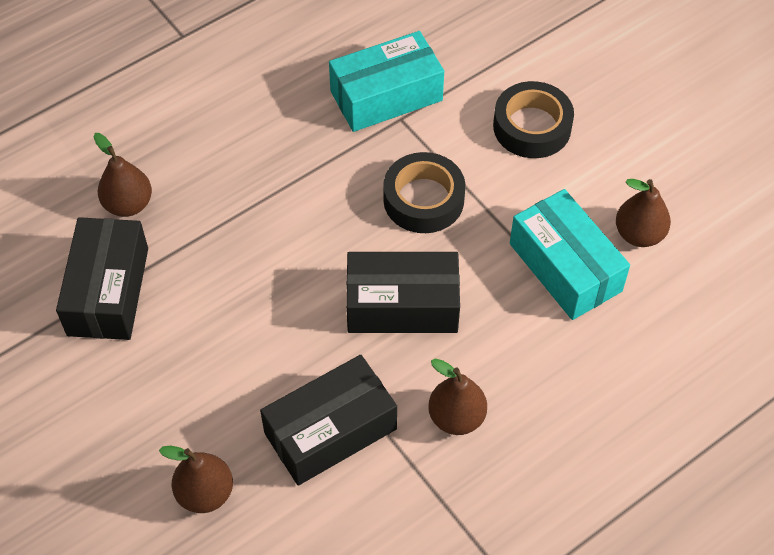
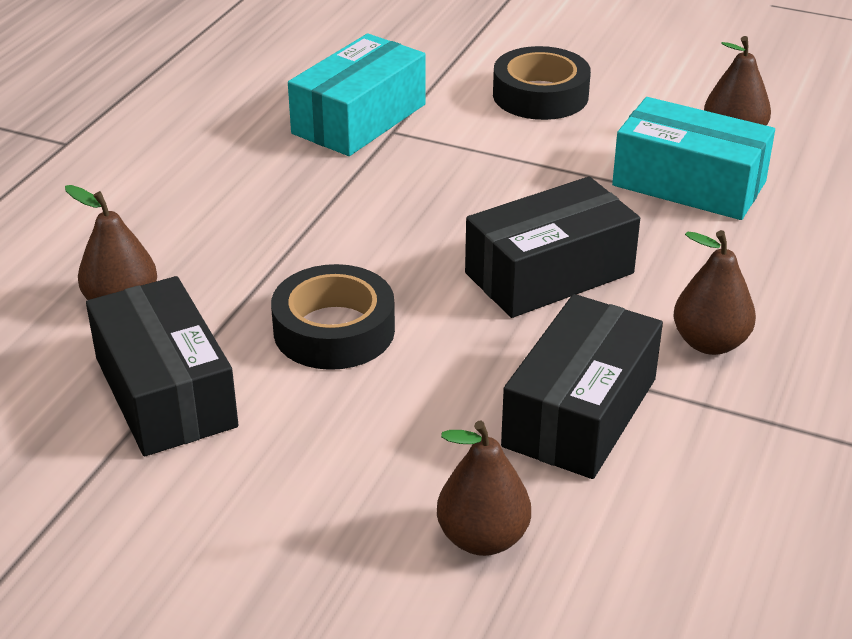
camera: 30 degrees left, 20 degrees down
(423, 199) = (483, 183): black tape -> black tape (334, 330)

